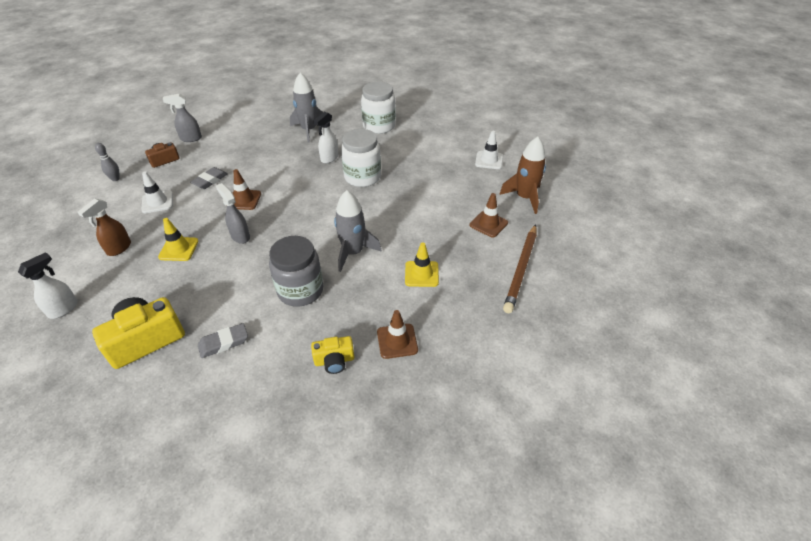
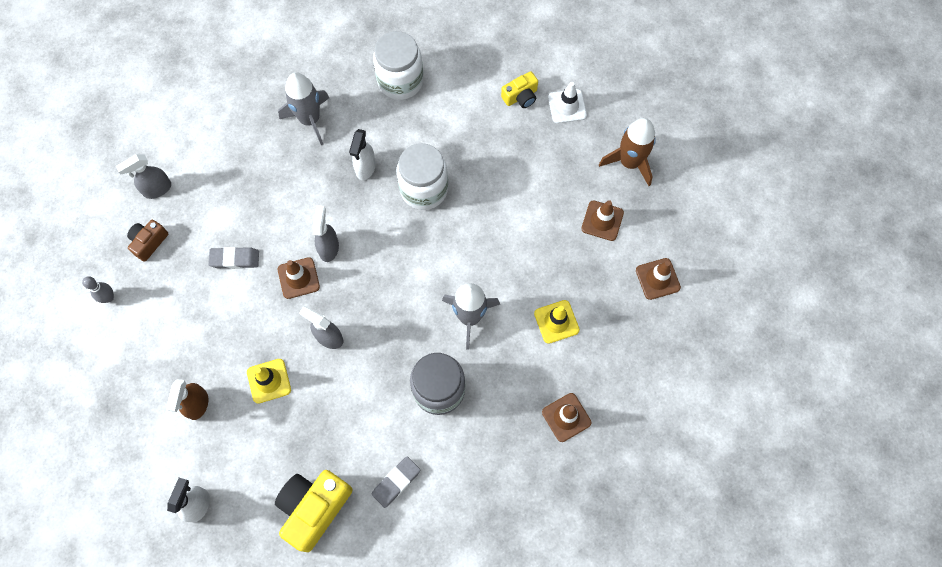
camera: 20 degrees left, 25 degrees up
(157, 202) = (192, 318): white traffic cone -> none
(210, 180) = (235, 259): grey eraser -> grey eraser turned 75 degrees clockwise
(276, 190) = (329, 247): none -> grey spray bottle
(334, 361) = (516, 462): yellow camera -> yellow camera (520, 96)
(521, 269) = (657, 279): brown pencil -> brown traffic cone

